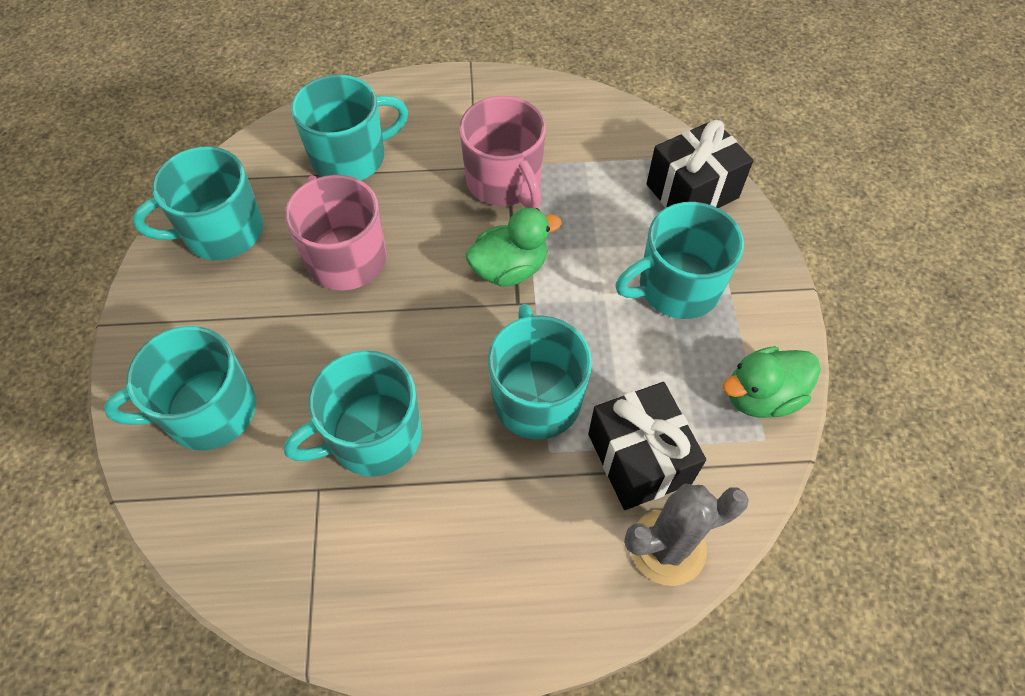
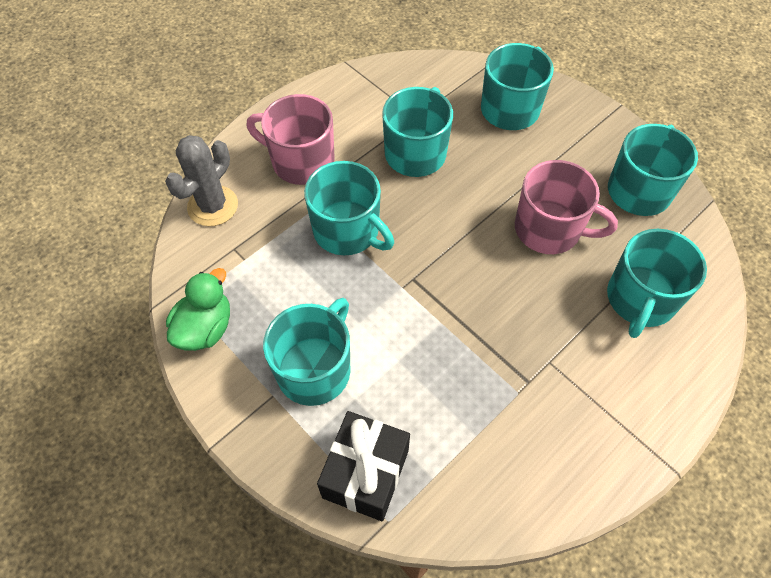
camera: 140 degrees right, 0 degrees up
(504, 182) = (515, 365): pink mug -> pink mug (301, 161)
(509, 269) = (441, 297): green duck -> none
(639, 458) = (260, 238): black gift -> none

